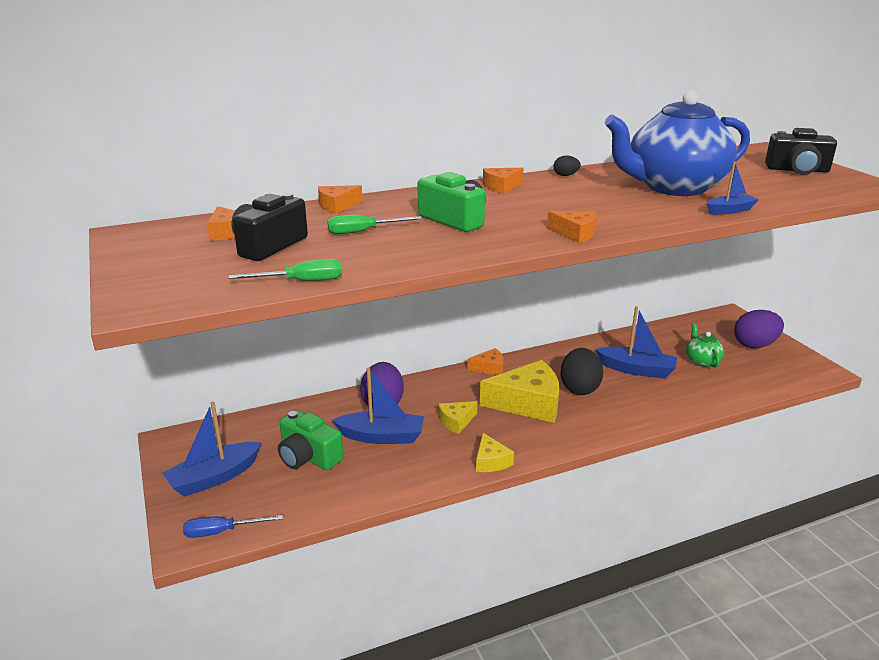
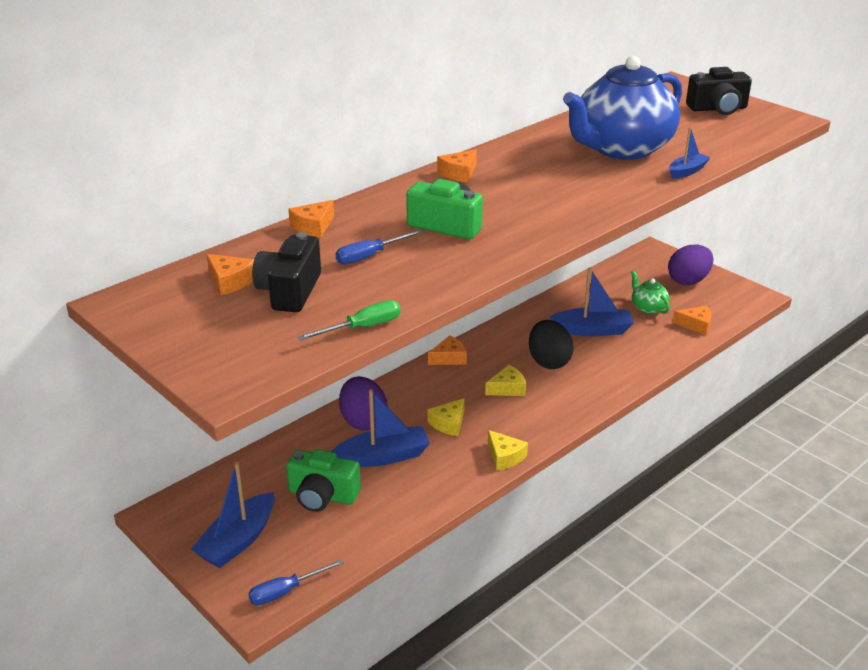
camera: 20 degrees left, 5 degrees up
(363, 232) = (369, 256): green screwdriver -> blue screwdriver
(528, 403) = (507, 388): yellow cheese -> yellow cheese, size x0.50
(565, 175) = (511, 147): black egg -> none
(575, 233) = (570, 223): orange cheese -> orange cheese (696, 325)

